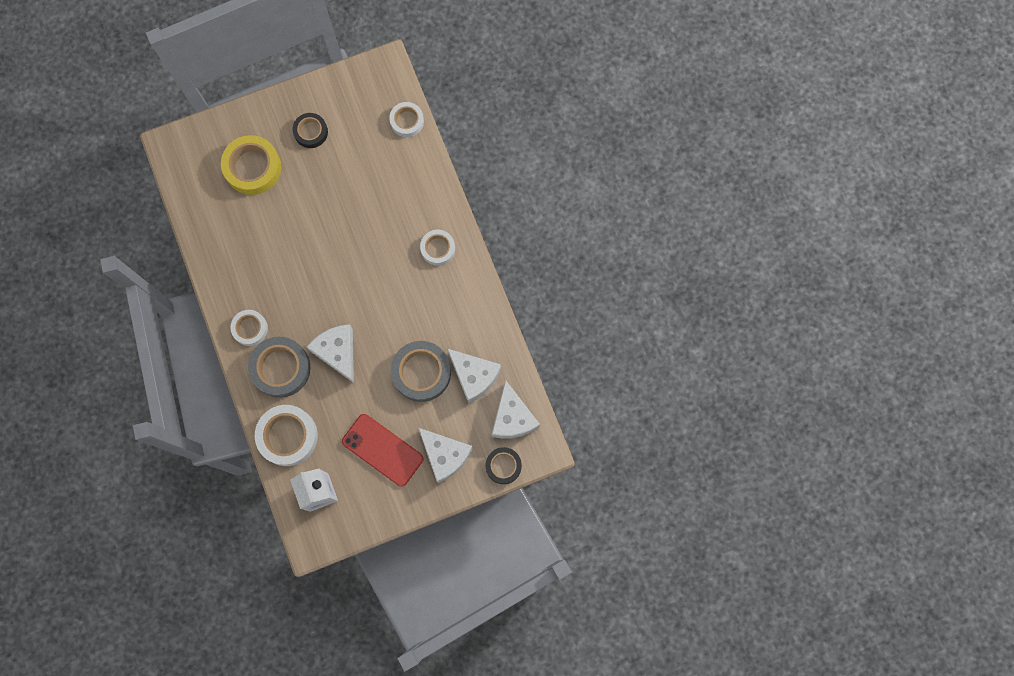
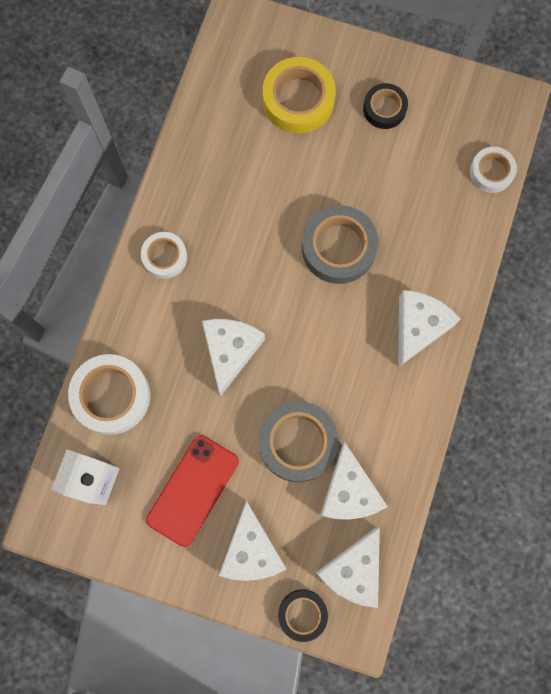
camera: 40 degrees right, 0 degrees up
(281, 368) = (161, 321): grey tape -> grey tape (338, 247)
(382, 450) = (193, 490): red phone -> red phone turned 45 degrees clockwise
(438, 248) = (418, 327): white tape -> white cheese

